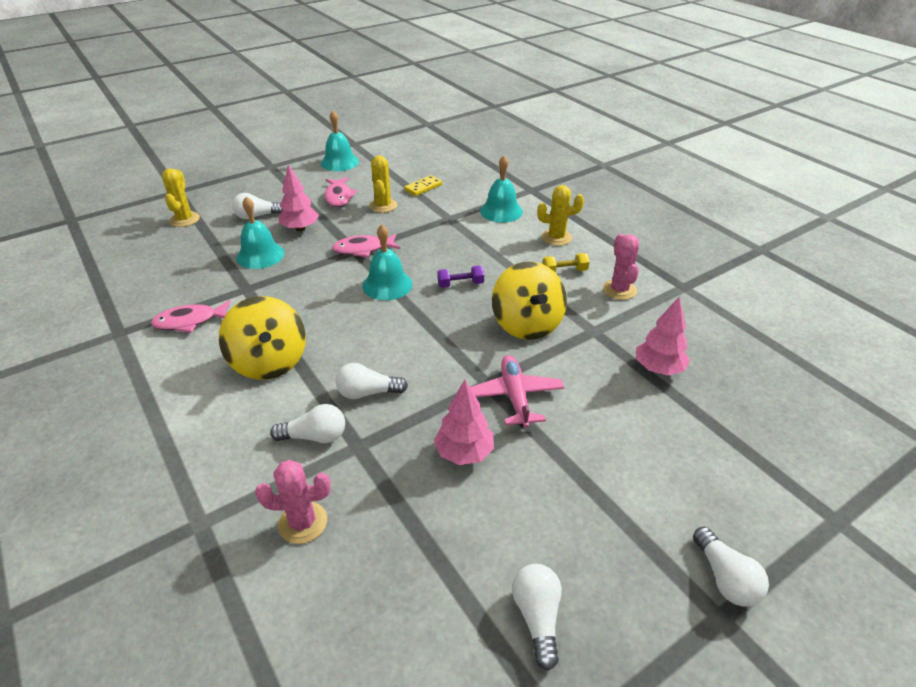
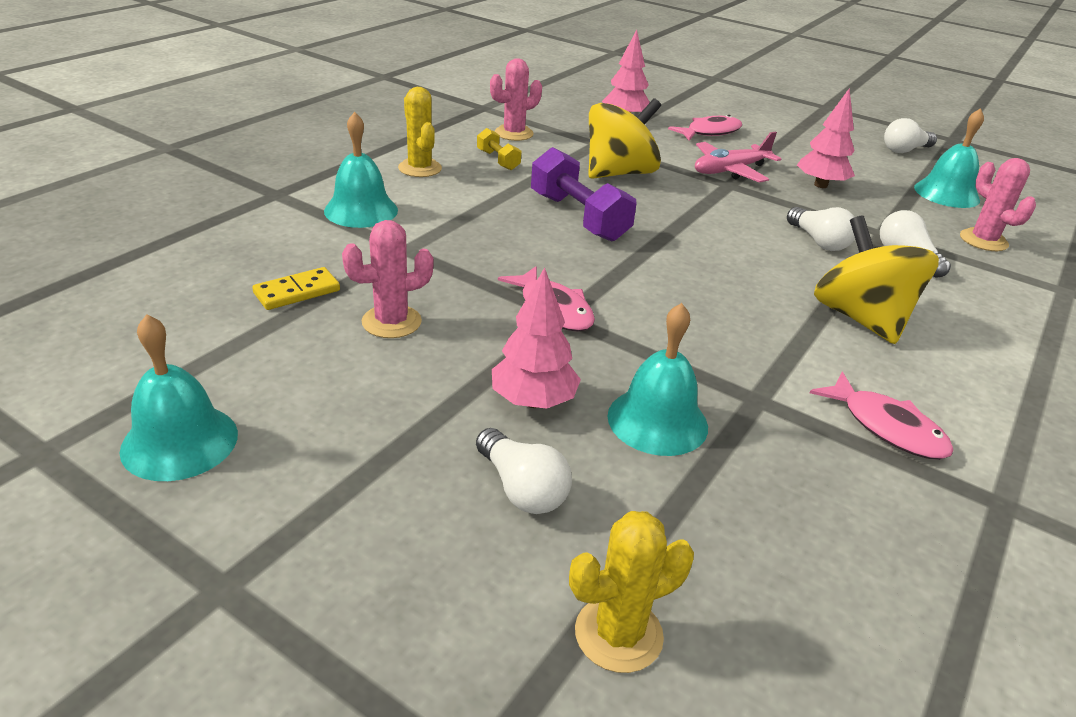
camera: 115 degrees left, 5 degrees down
(269, 362) = (861, 318): yellow spinning top -> yellow spinning top turned 60 degrees counterclockwise
(339, 197) = (376, 388): pink fish -> pink fish (710, 132)
(383, 206) = (391, 322): yellow cactus -> pink cactus
(387, 285) = (626, 268): turquoise bell -> turquoise bell (946, 193)
(423, 187) = (297, 292): yellow domino -> yellow domino turned 60 degrees counterclockwise
(460, 284) = (578, 217): purple dumbbell -> purple dumbbell, size x1.92
(725, 578) = (799, 105): white light bulb -> none

